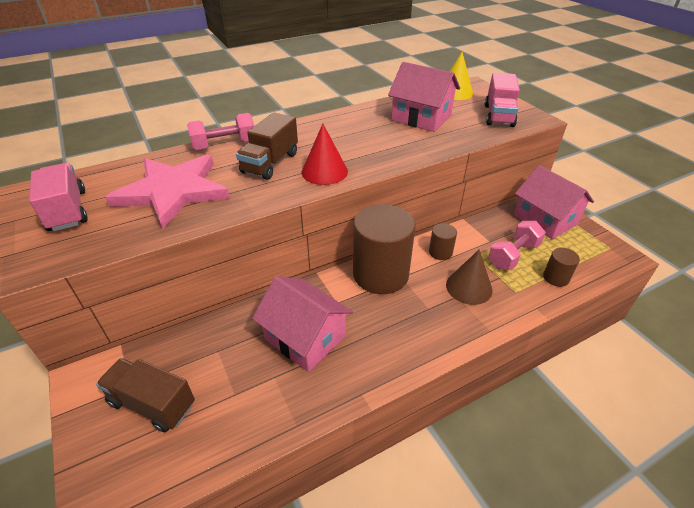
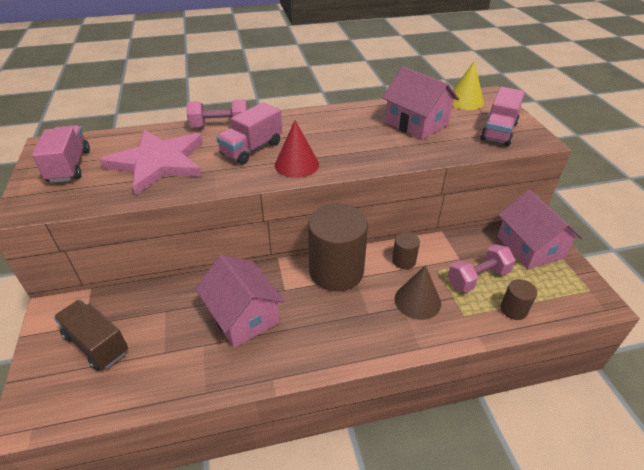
camera: 15 degrees right, 0 degrees up
(270, 163) = (252, 149): brown truck -> pink truck

